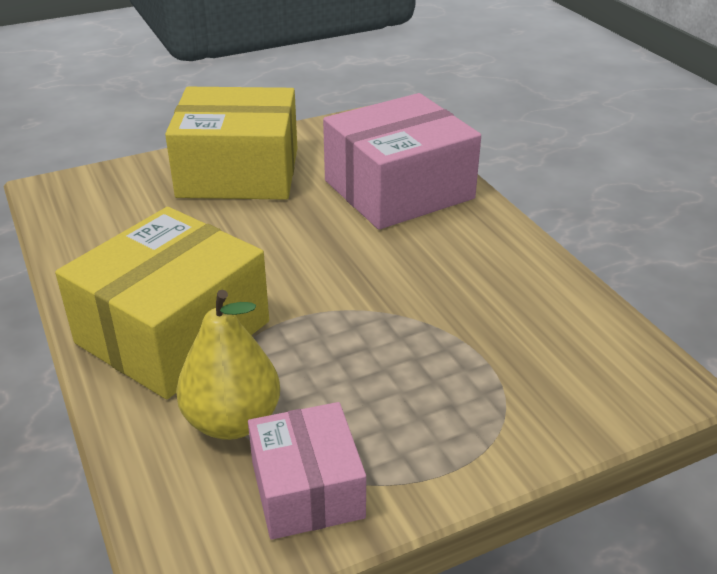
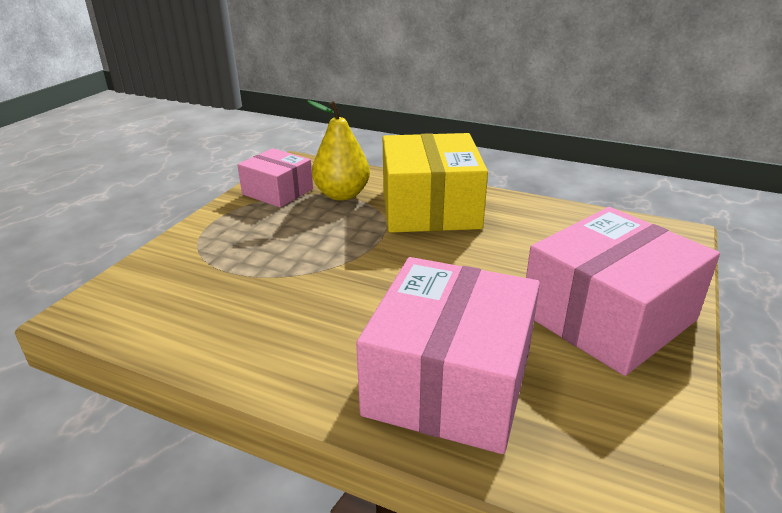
camera: 140 degrees right, 5 degrees down
(238, 172) = (608, 316): yellow box -> pink box

